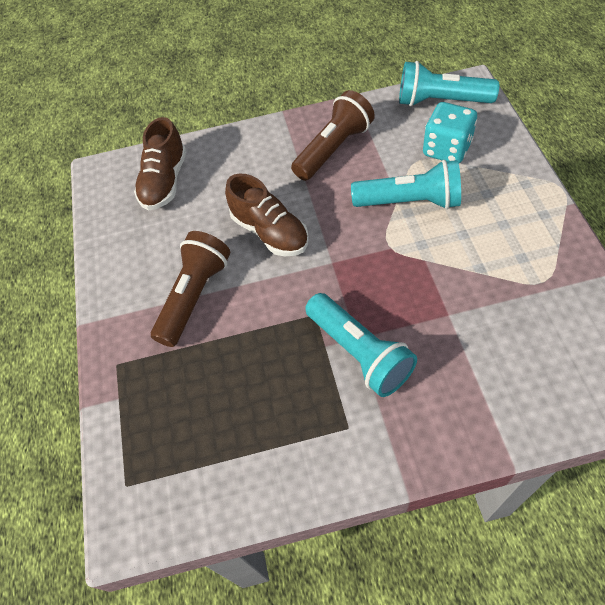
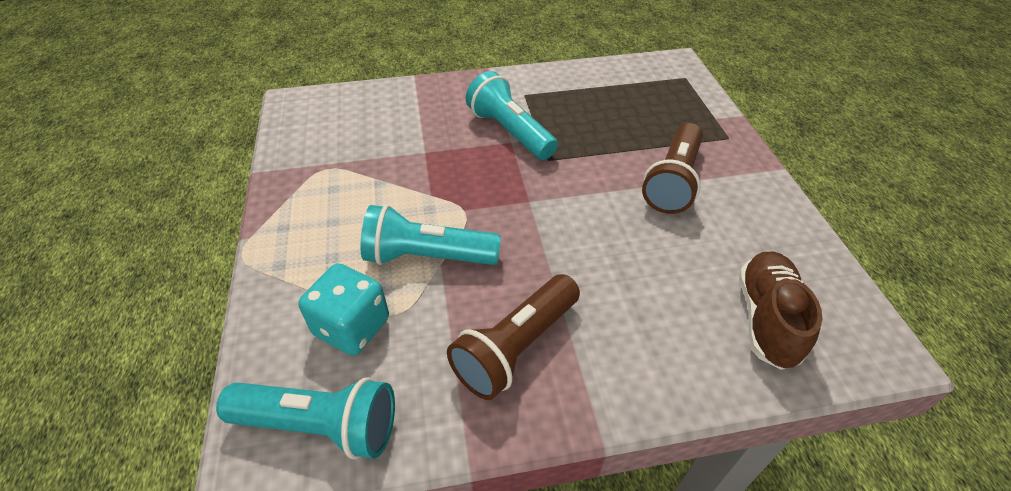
camera: 175 degrees right, 10 degrees down
(270, 232) = (601, 236): brown shoe -> none

